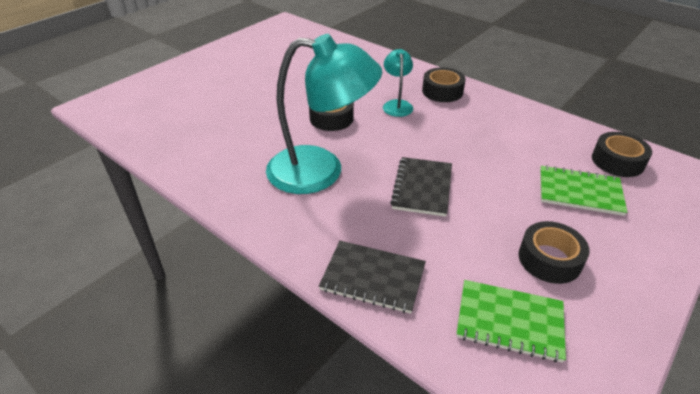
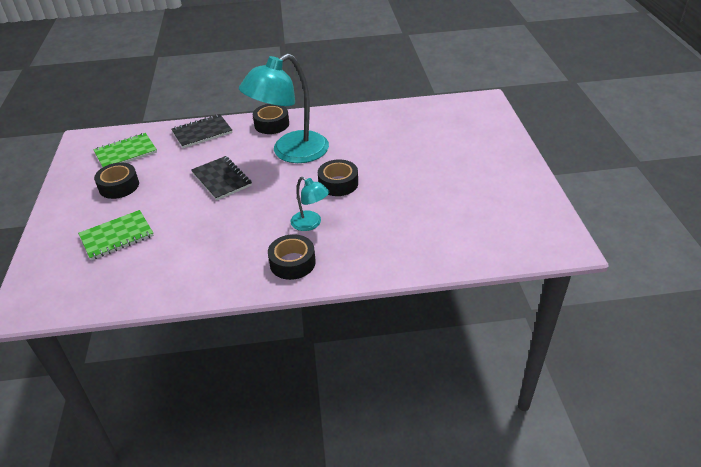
camera: 135 degrees right, 0 degrees up
(617, 161) = (95, 282): black tape -> black tape (271, 124)

